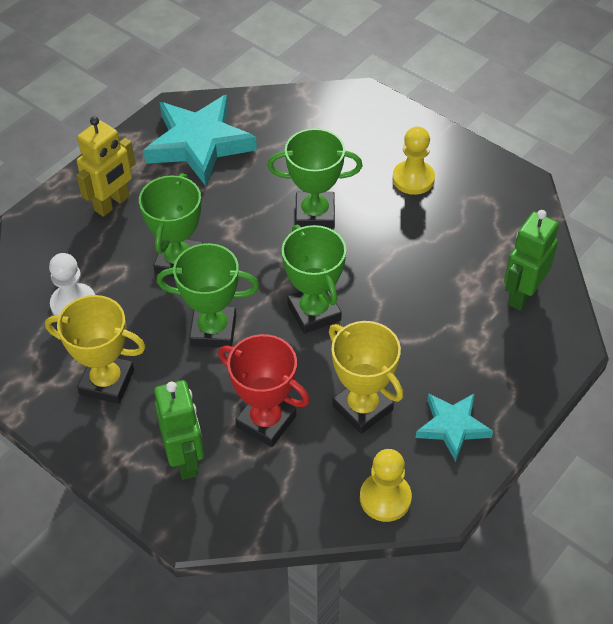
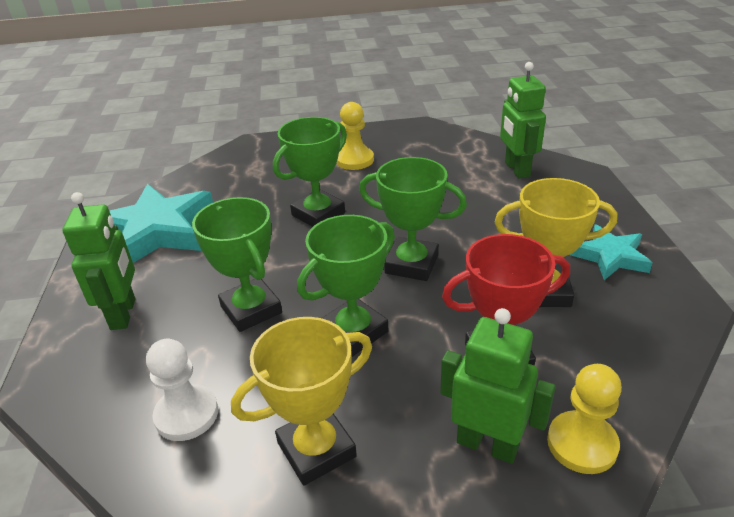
camera: 45 degrees left, 15 degrees down
(112, 203) = (124, 314): yellow robot -> green robot
(385, 498) = (658, 330): yellow pawn -> yellow pawn (582, 444)

